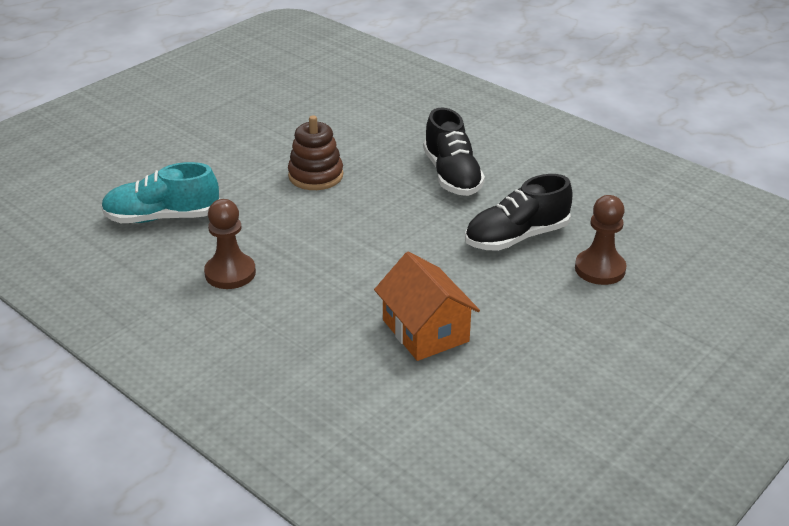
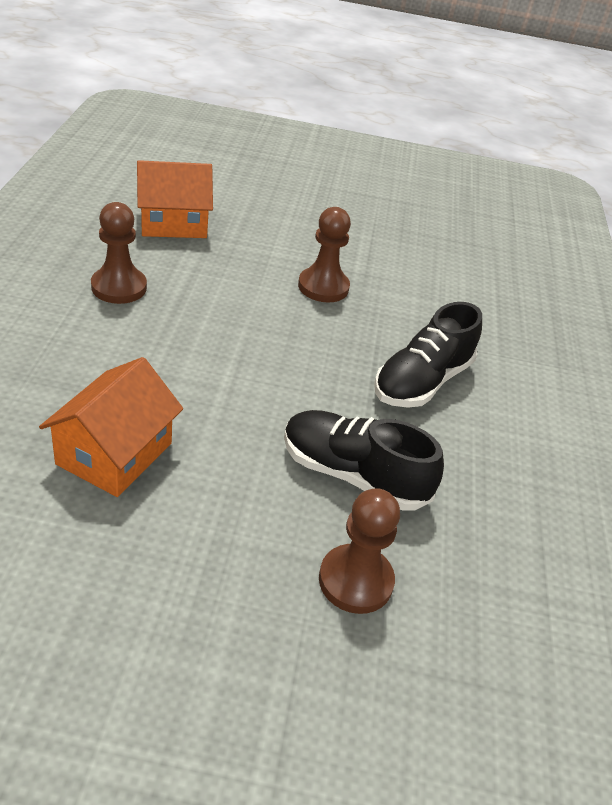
camera: 50 degrees right, 5 degrees up
(162, 217) = (173, 223): turquoise shoe -> orange house
(316, 176) = (323, 287): brown stacking toy -> brown pawn

